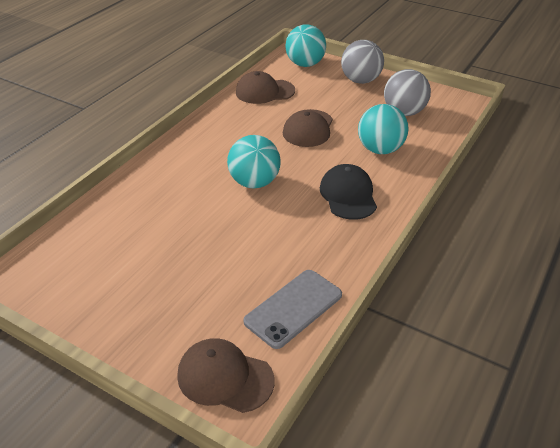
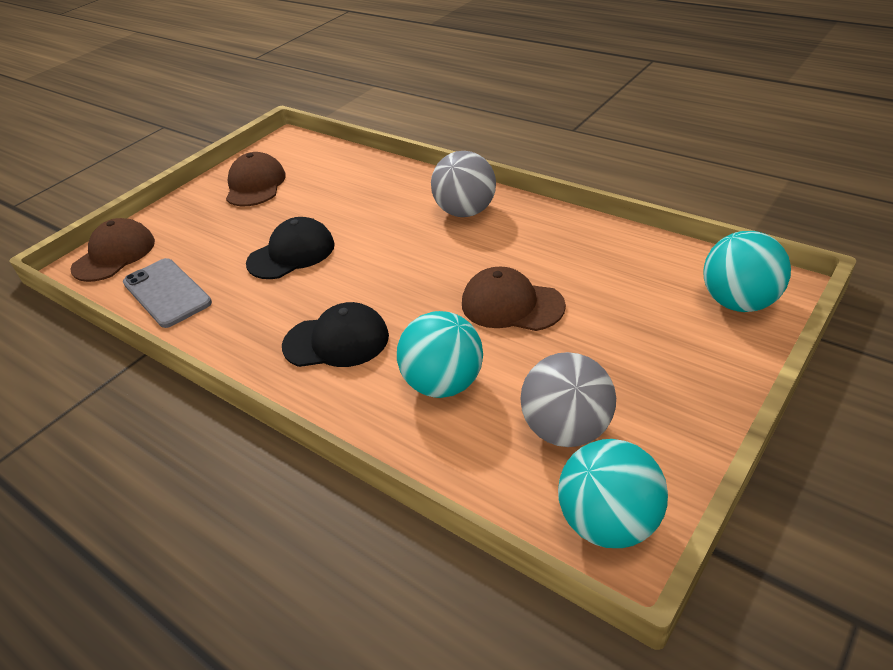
camera: 100 degrees right, 0 degrees up
(241, 235) = (291, 253): none -> black cap
(254, 182) = (386, 259): turquoise ball -> turquoise ball (609, 523)
(265, 91) = (625, 259): brown cap -> brown cap (255, 185)
(360, 80) = (688, 375): grey ball -> grey ball (466, 212)

